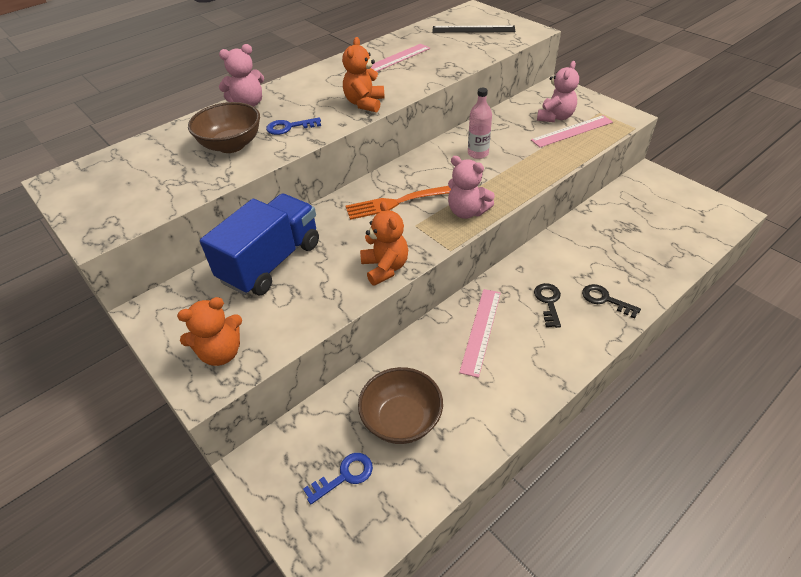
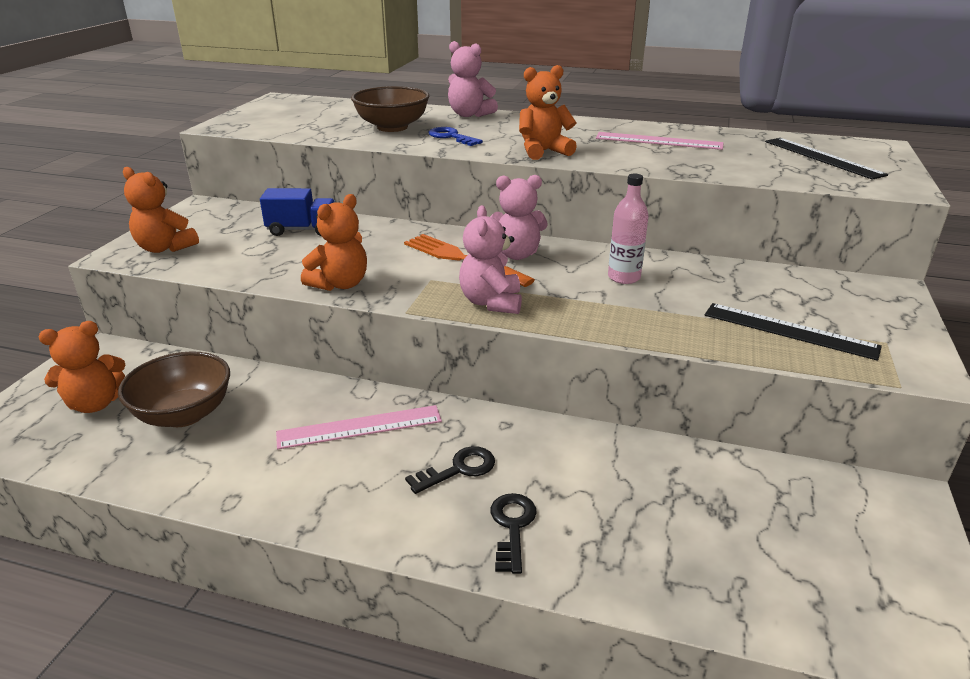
camera: 55 degrees right, 15 degrees down
(271, 262) = (302, 230): blue truck -> blue truck, size x0.56
(344, 476) = (95, 403): blue key -> orange teddy bear
(555, 117) = (803, 308): pink teddy bear -> pink teddy bear (516, 254)
(572, 131) = (789, 331): pink ruler -> black ruler

